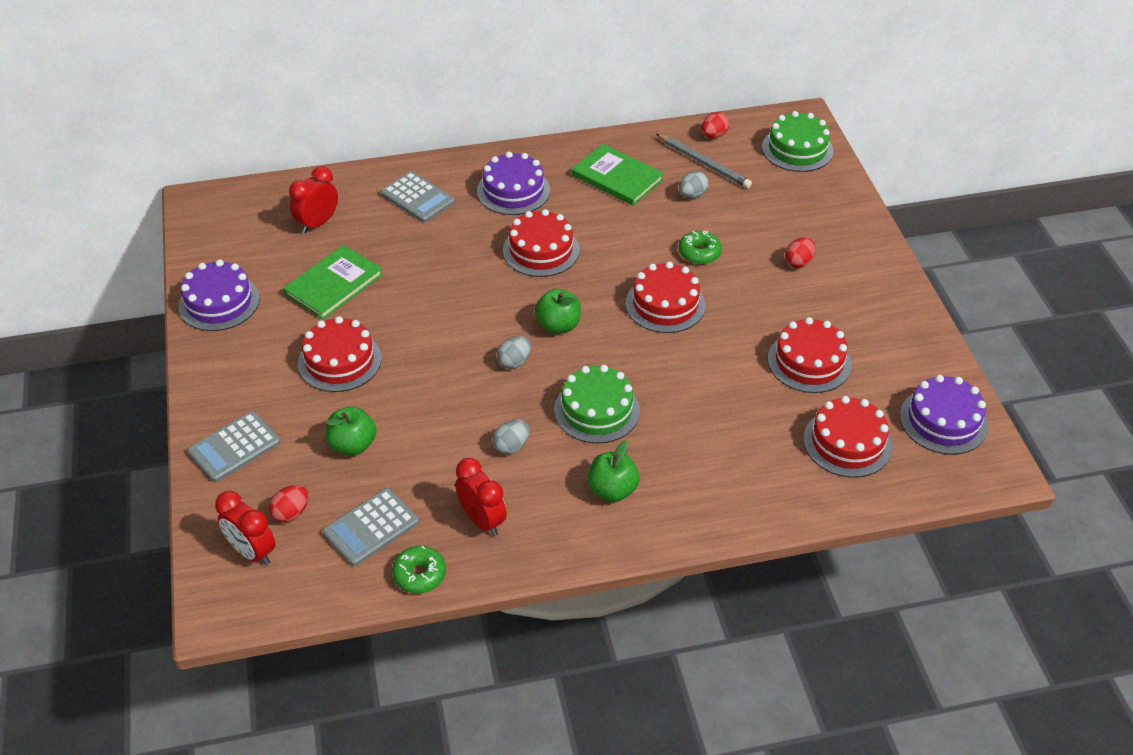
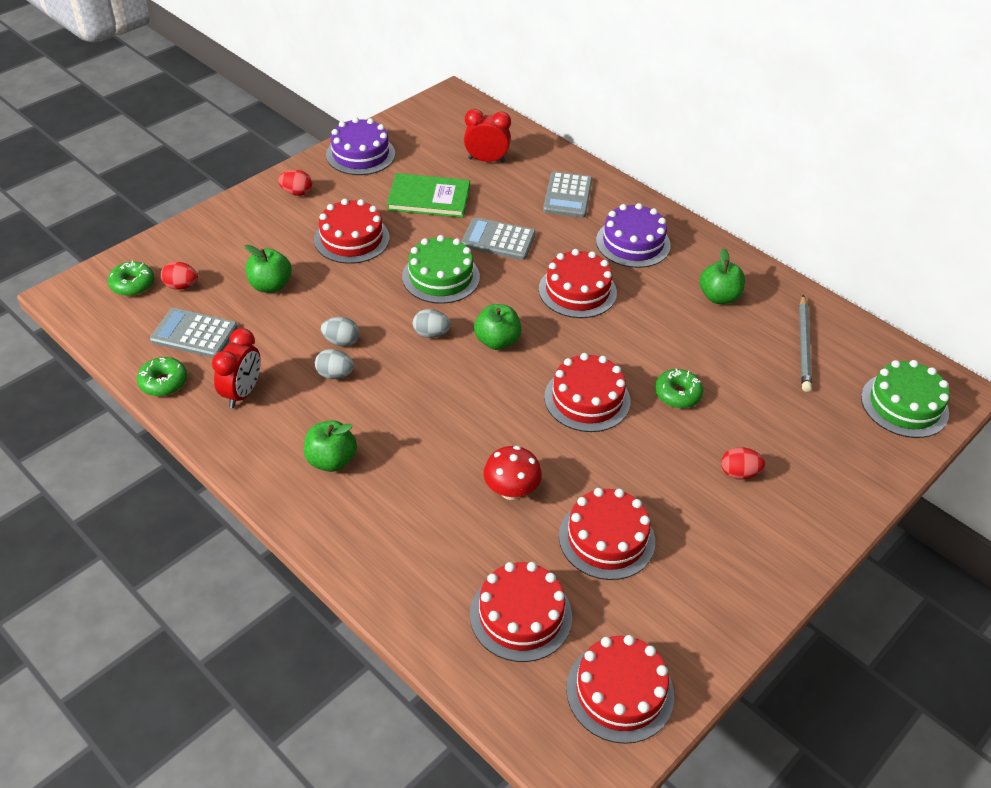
camera: 55 degrees right, 0 degrees up
(234, 447) = (225, 229): grey calculator -> grey calculator (498, 239)
(252, 552) = (132, 284): red clock -> green donut
(596, 410) = (417, 409): green cake -> green cake (441, 277)
(617, 177) = (719, 297): green book -> green apple
(692, 195) = (750, 356): grey egg -> grey egg (341, 342)
(714, 135) = (851, 336): red egg -> red egg (296, 193)
(726, 393) = (511, 491): none -> red mushroom
(943, 421) = (620, 691): purple cake -> red cake

